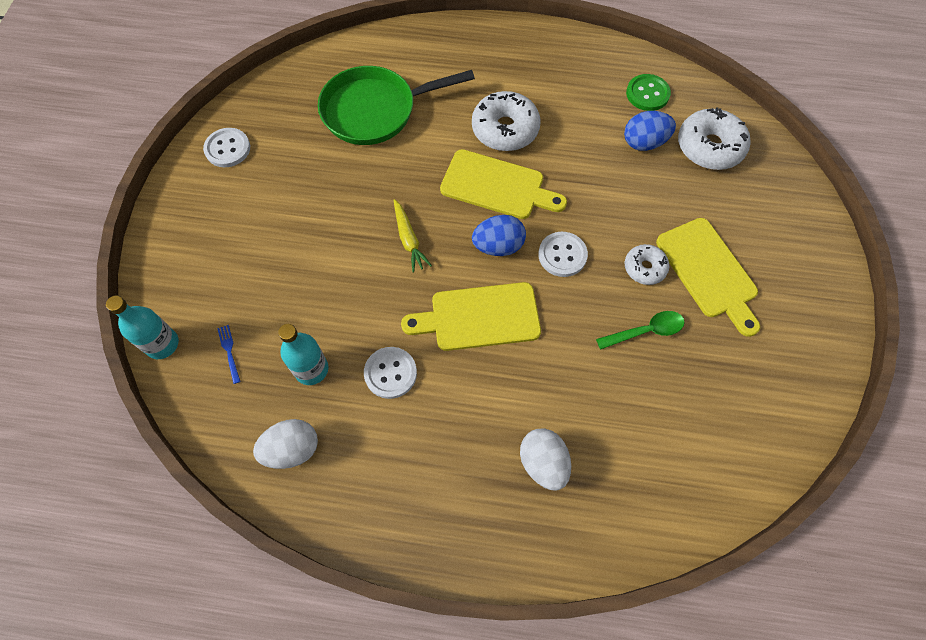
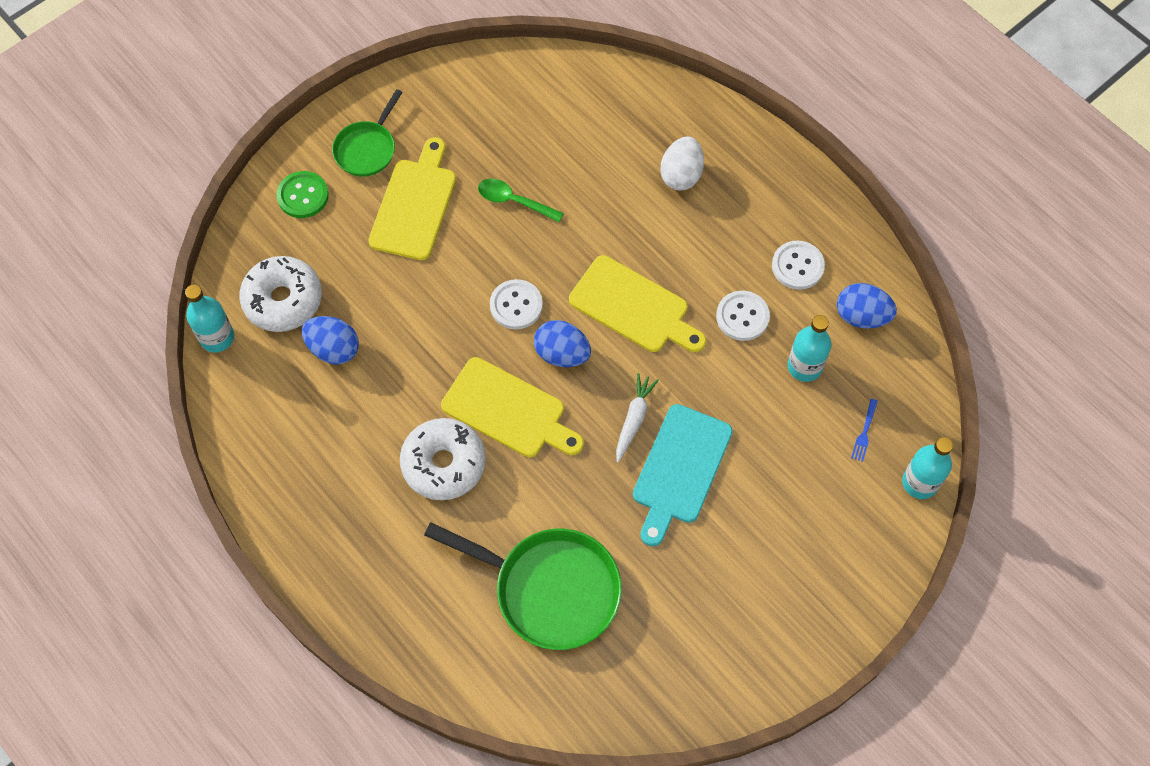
camera: 140 degrees left, 0 degrees up
(227, 149) = (735, 660): white button -> white button (797, 266)
(292, 449) = (861, 316): white egg -> blue egg
(349, 230) = (680, 469): none -> turquoise cutting board
(409, 239) = (634, 419): yellow carrot -> white carrot
(497, 186) = (508, 410): yellow cutting board -> yellow cutting board turned 150 degrees clockwise
(644, 268) = (461, 245): white donut -> none
(647, 94) = (271, 395): green button -> green button (303, 196)
(717, 100) = (217, 337): none -> turquoise bottle
(790, 287) = (367, 149): none -> green pan

